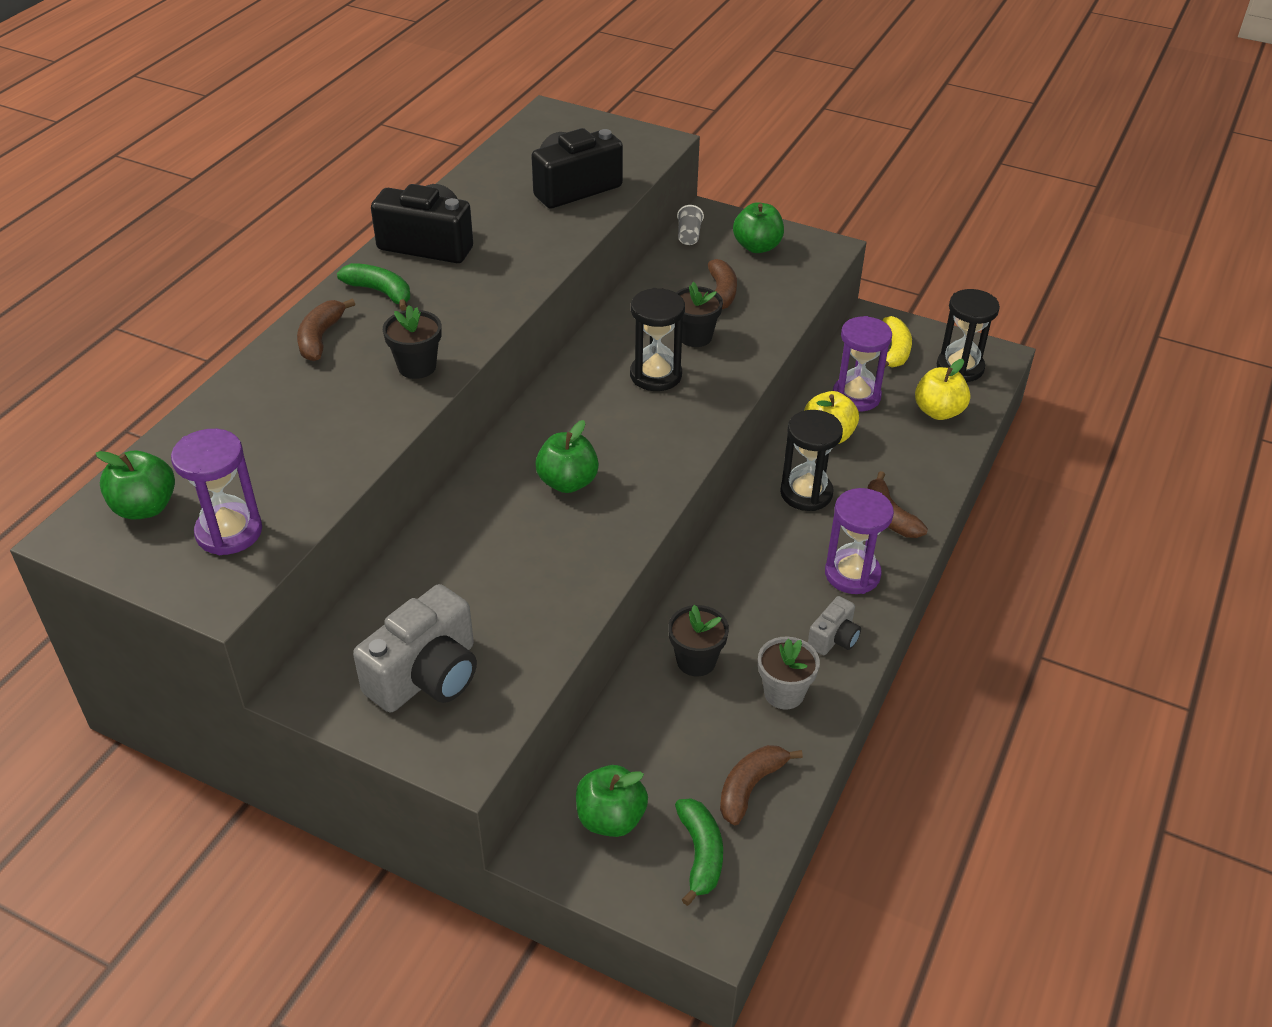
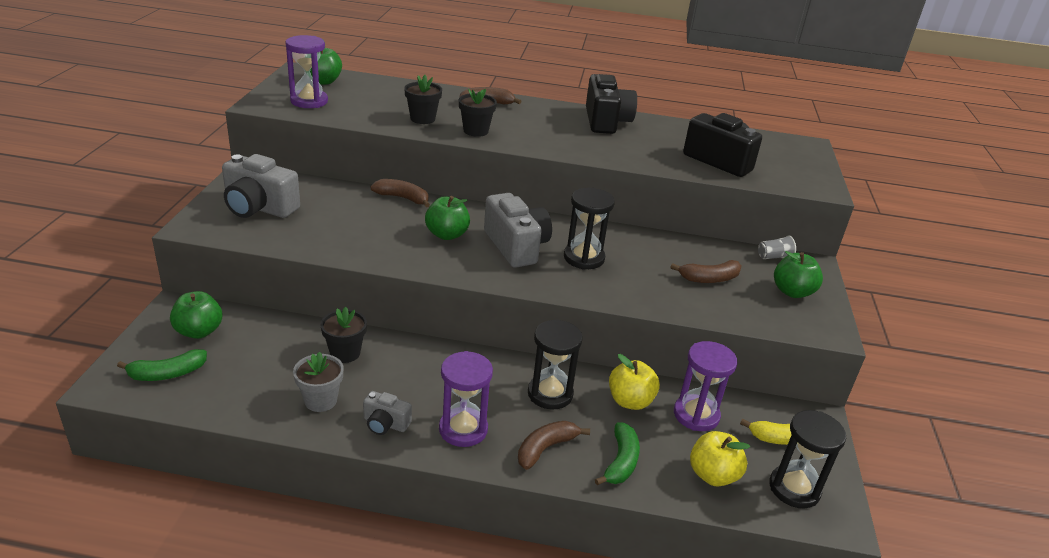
camera: 70 degrees right, 10 degrees down
(380, 292) = (544, 113): green banana -> green banana (621, 461)
(615, 425) = (516, 247): none -> grey camera
(695, 337) = (643, 271): black flower pot -> black flower pot (422, 119)
(750, 787) = (227, 391): brown banana -> brown banana (402, 198)

